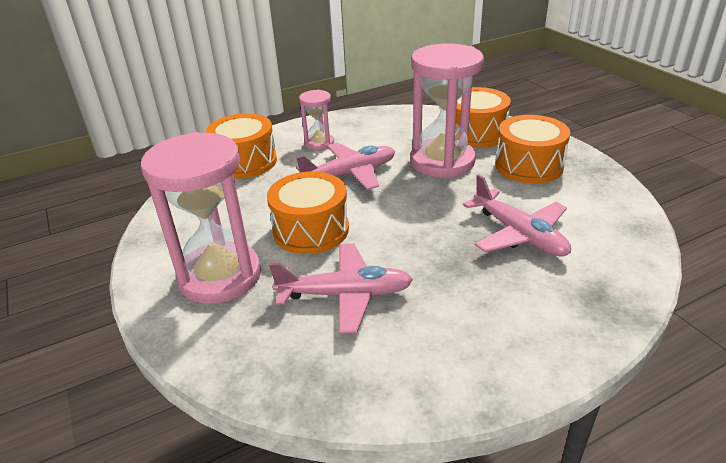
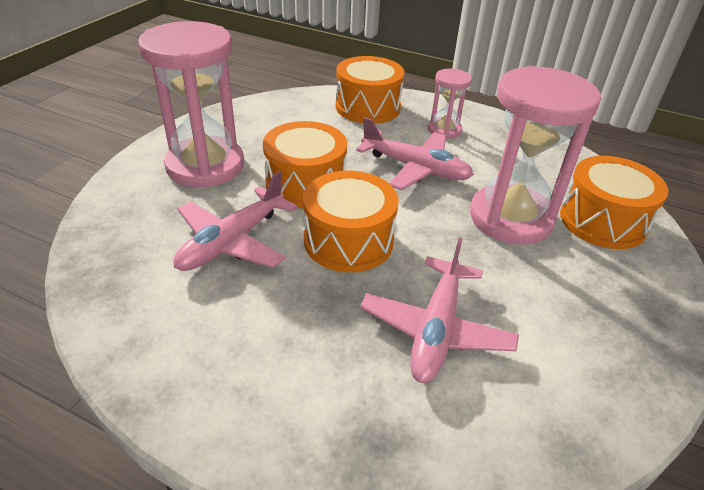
camera: 50 degrees right, 5 degrees up
(346, 295) = (232, 242): pink plane -> pink plane turned 75 degrees clockwise
(528, 165) = (589, 290): orange drum -> orange drum (348, 240)

